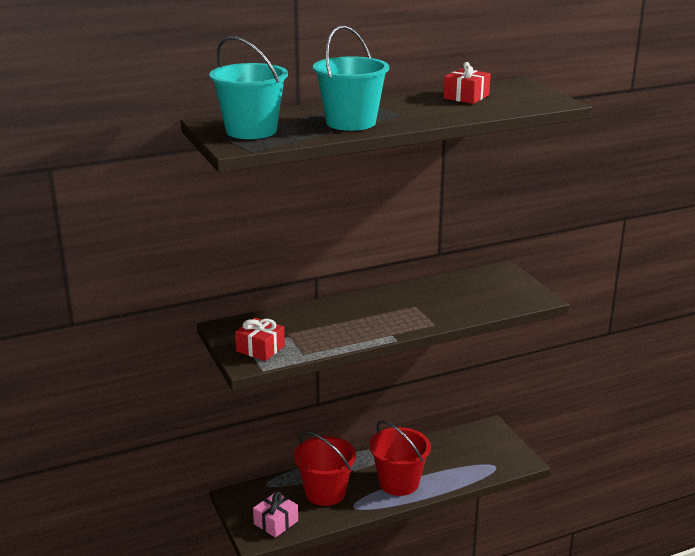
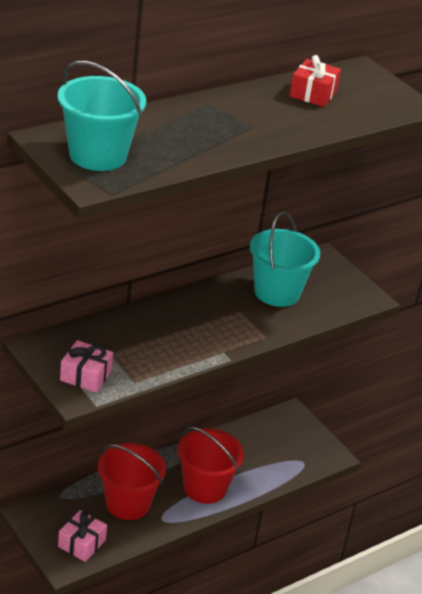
camera: 15 degrees left, 10 degrees up
(260, 349) = (85, 376): red gift -> pink gift
(350, 122) = (202, 141): turquoise bucket -> turquoise bucket (277, 292)

